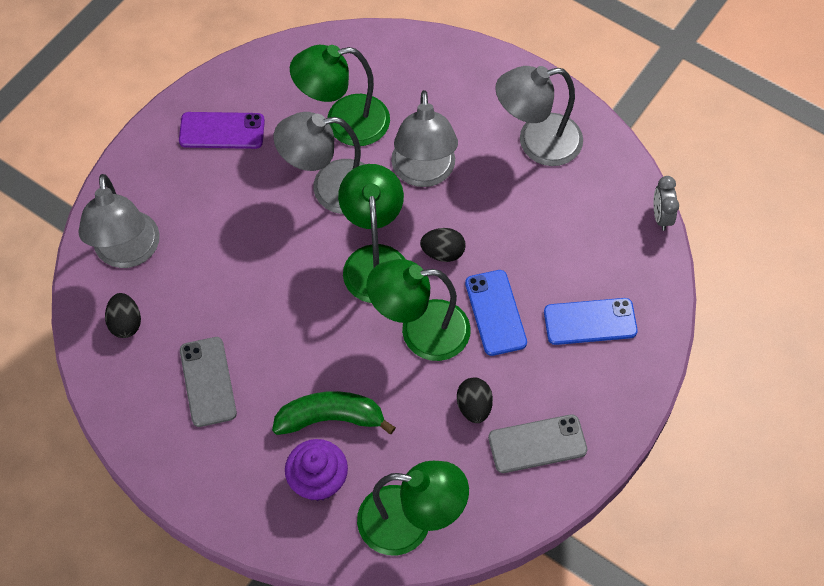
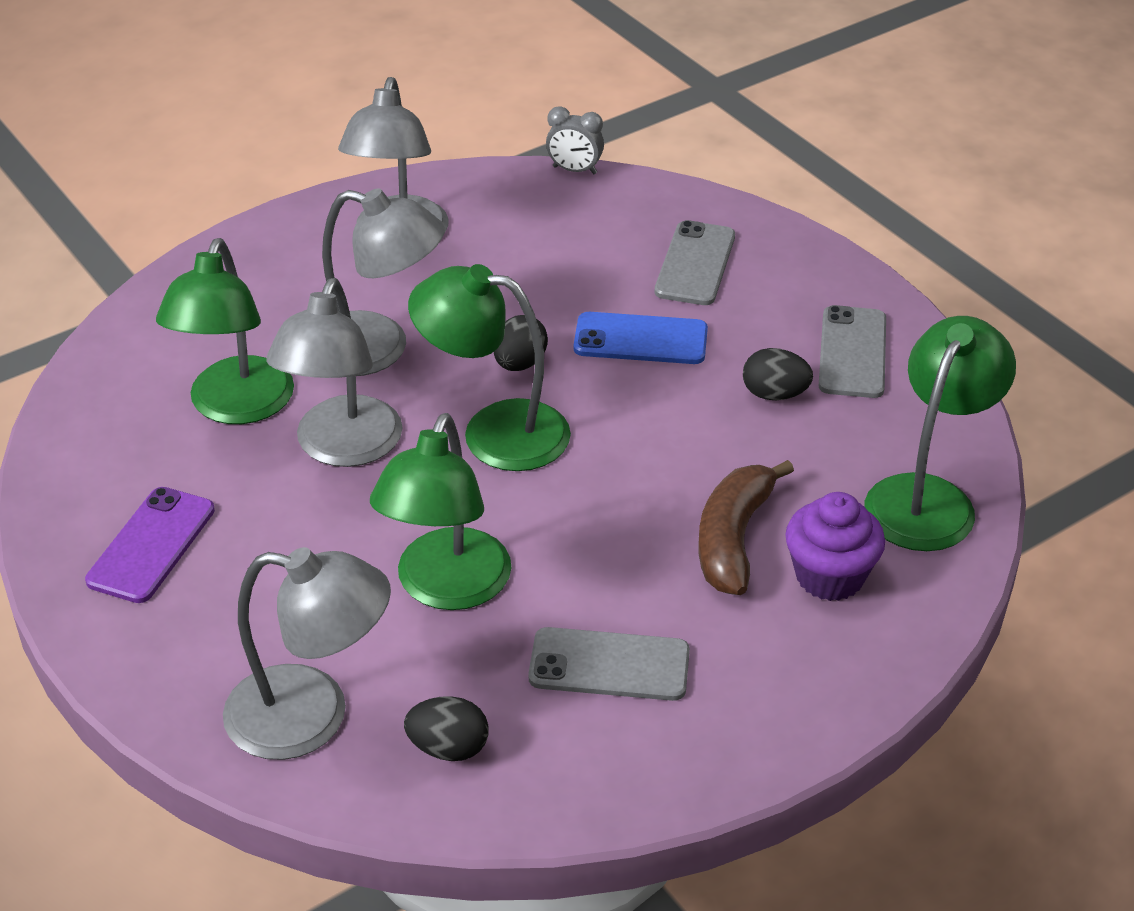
camera: 70 degrees left, 20 degrees down
(330, 418) = (733, 539): green banana -> brown banana
(420, 331) = (634, 415): green lamp -> green lamp (446, 588)
(590, 322) = (695, 264): blue phone -> grey phone

